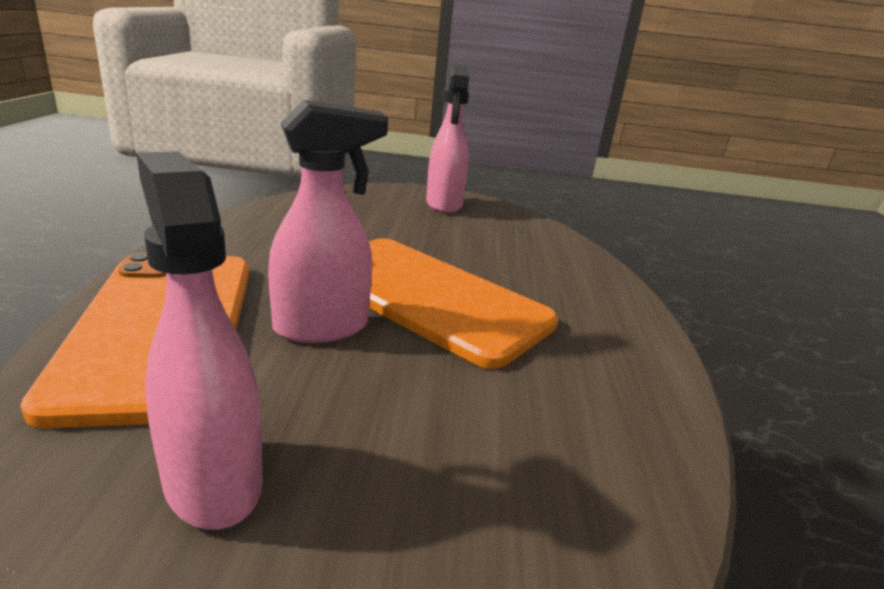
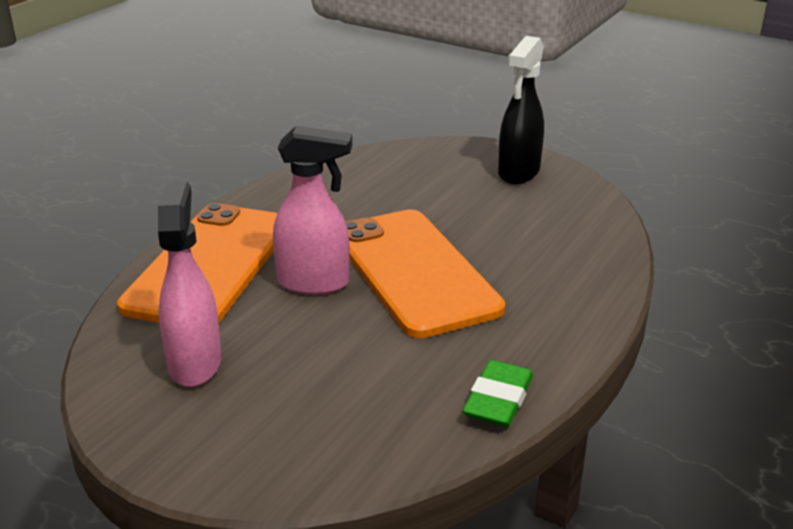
camera: 30 degrees right, 5 degrees up
(444, 205) = (518, 173): pink spray bottle -> black spray bottle
(651, 422) = (498, 399): none -> green eraser

